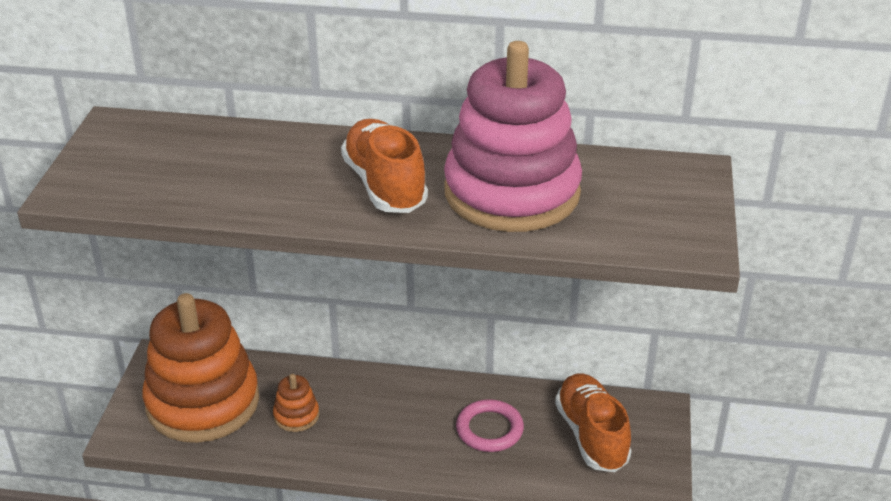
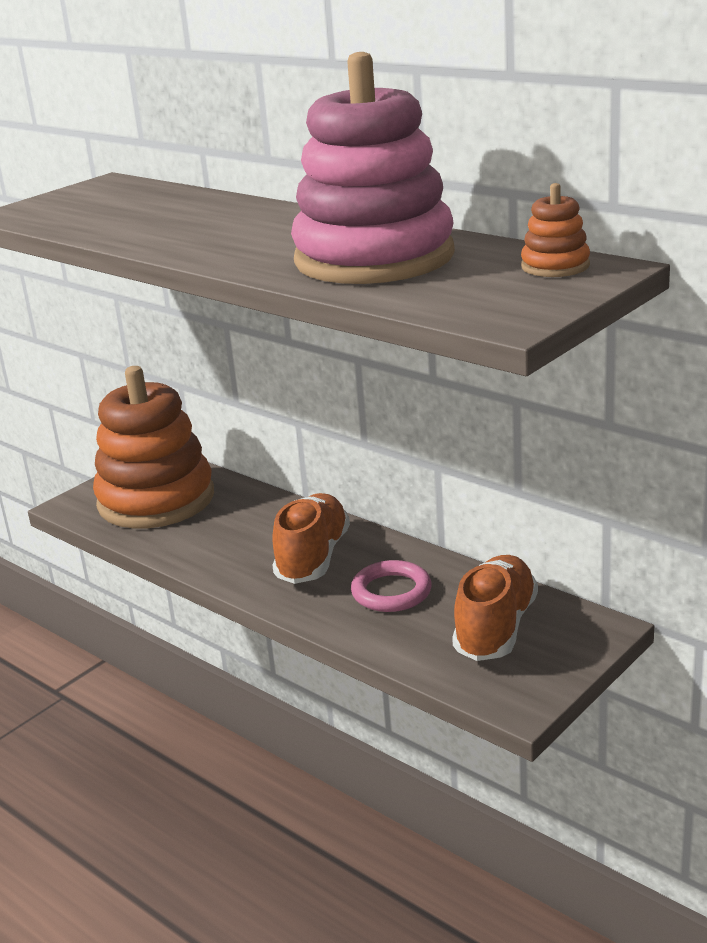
camera: 35 degrees right, 10 degrees down
(296, 416) = (222, 530): orange stacking toy -> orange stacking toy (555, 266)
(385, 185) = (262, 239): orange shoe -> orange shoe (313, 557)

